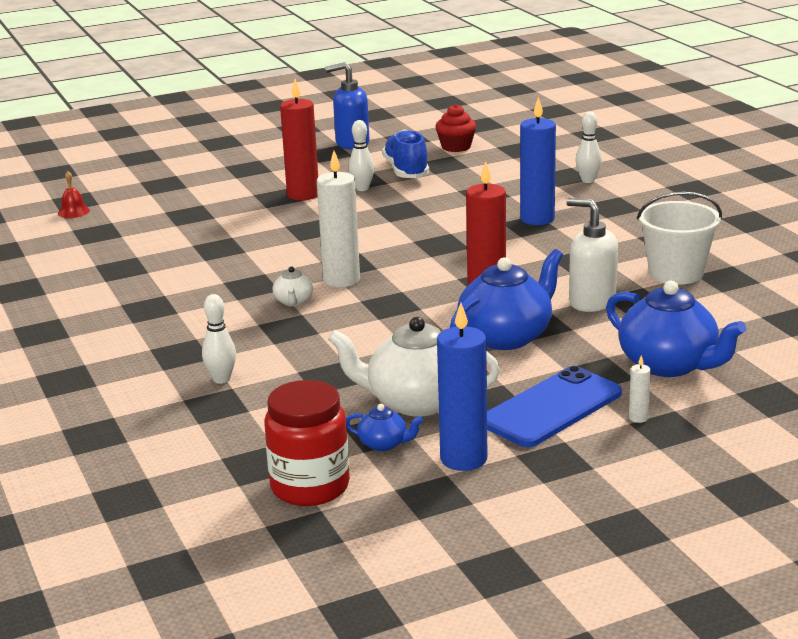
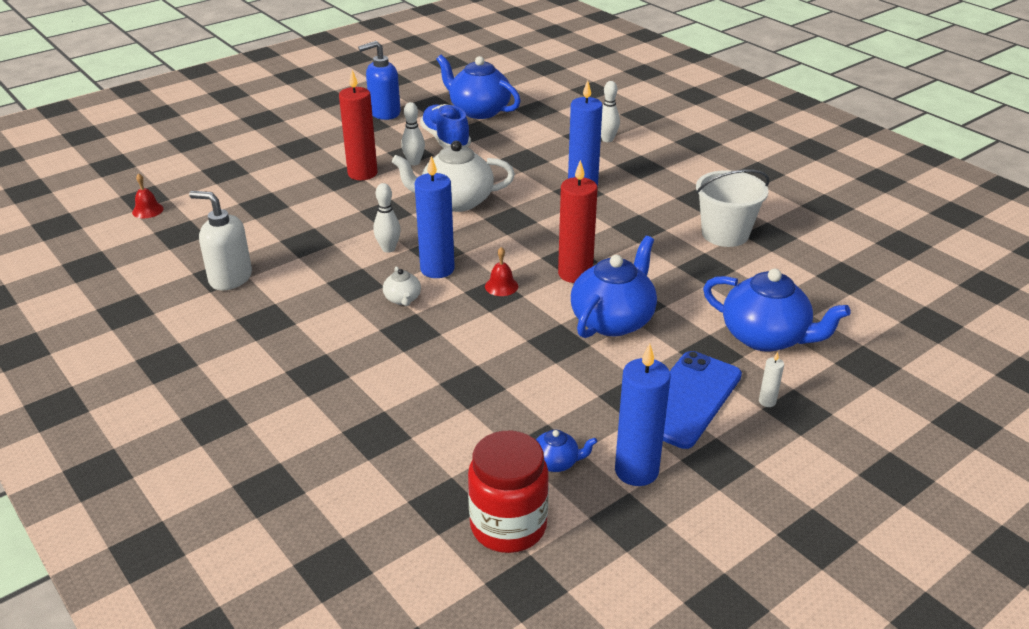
camera: 15 degrees left, 10 degrees up
(221, 379) = (370, 401): white bowling pin -> white bowling pin (388, 249)
(341, 280) = (437, 269): white candle -> blue candle
(402, 299) = (501, 286): none -> red bell
(416, 402) = (564, 407): white teapot -> white teapot (456, 201)
(456, 147) = (479, 111): red cupcake -> blue teapot
(591, 302) = (669, 273): white soap dispenser -> white soap dispenser (230, 278)

